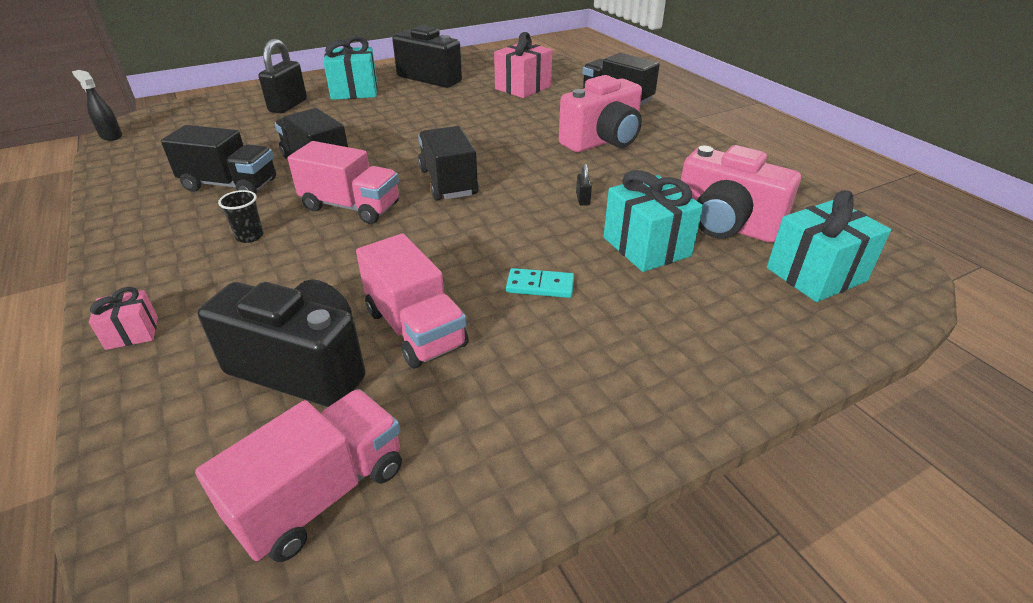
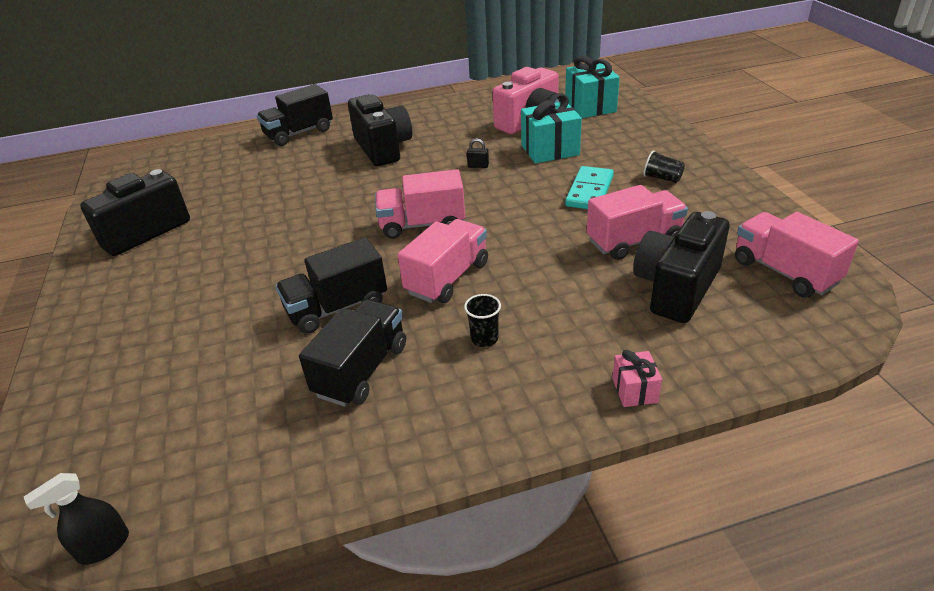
camera: 75 degrees left, 0 degrees up
(288, 106) = (136, 348): black padlock -> none
(354, 91) = (134, 291): turquoise gift -> none
(448, 182) = (422, 225): black truck -> pink truck
(523, 88) = (230, 176): pink gift -> none
(540, 286) = (589, 191): turquoise domino -> turquoise domino, size x1.51
(597, 356) = (662, 178): none -> black cup
(602, 141) = (383, 148): pink camera -> black camera

